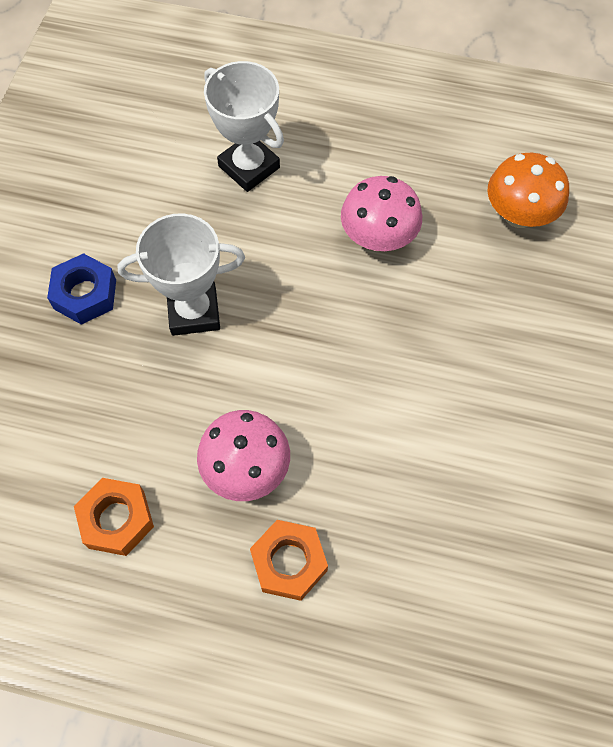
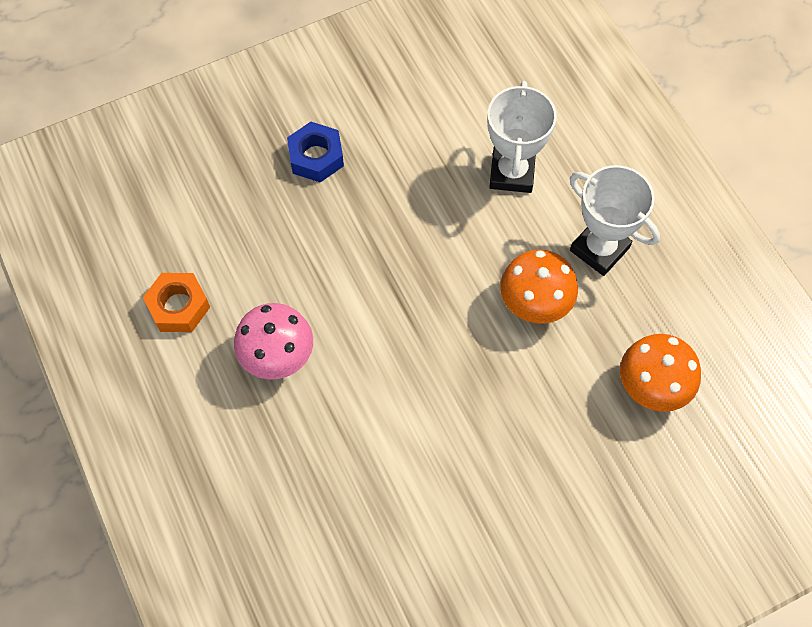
camera: 50 degrees right, 0 degrees up
(194, 312) = (363, 232): white trophy -> white trophy (599, 249)
(289, 562) = (235, 433): orange nut -> none
(378, 238) = (535, 303): pink mushroom -> orange mushroom

